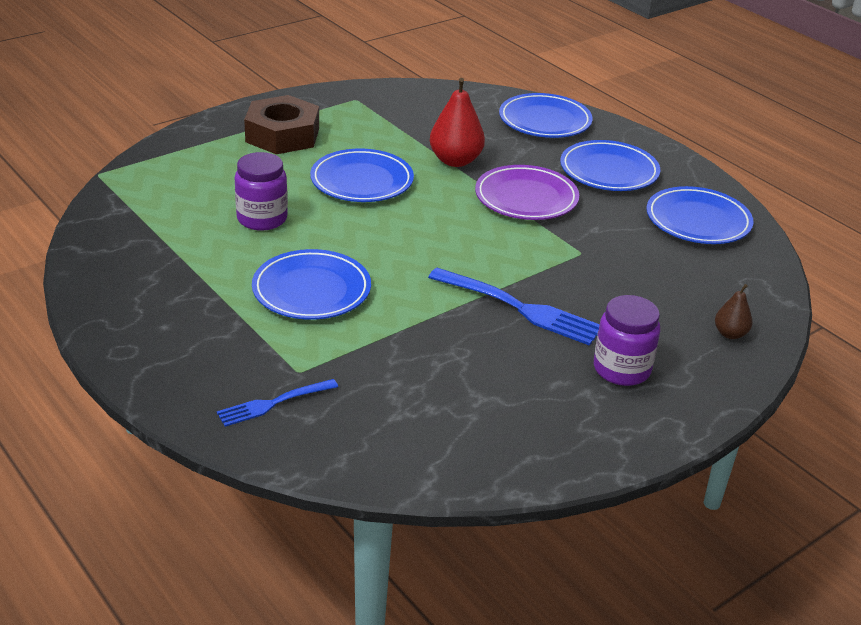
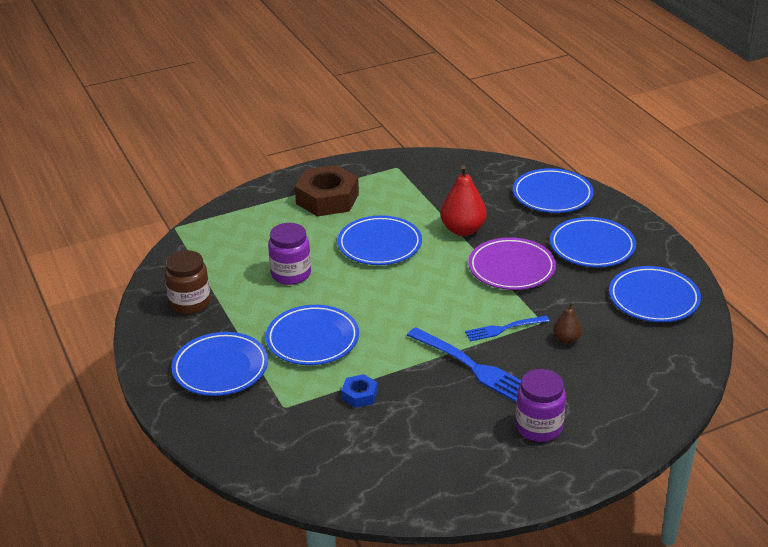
camera: 15 degrees right, 0 degrees up
(140, 258) = (190, 303): none -> brown jar
(201, 332) = (220, 368): none -> blue plate
(273, 403) = (258, 431): blue fork -> blue fork (504, 329)
(391, 350) = (359, 395): none -> blue nut
(730, 334) = (642, 404): brown pear -> brown pear (566, 339)

